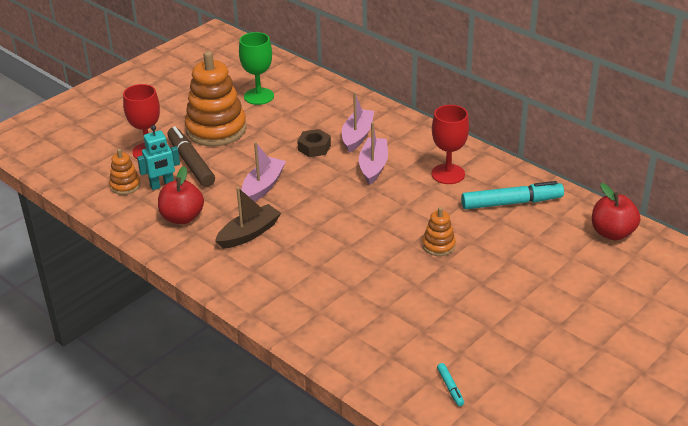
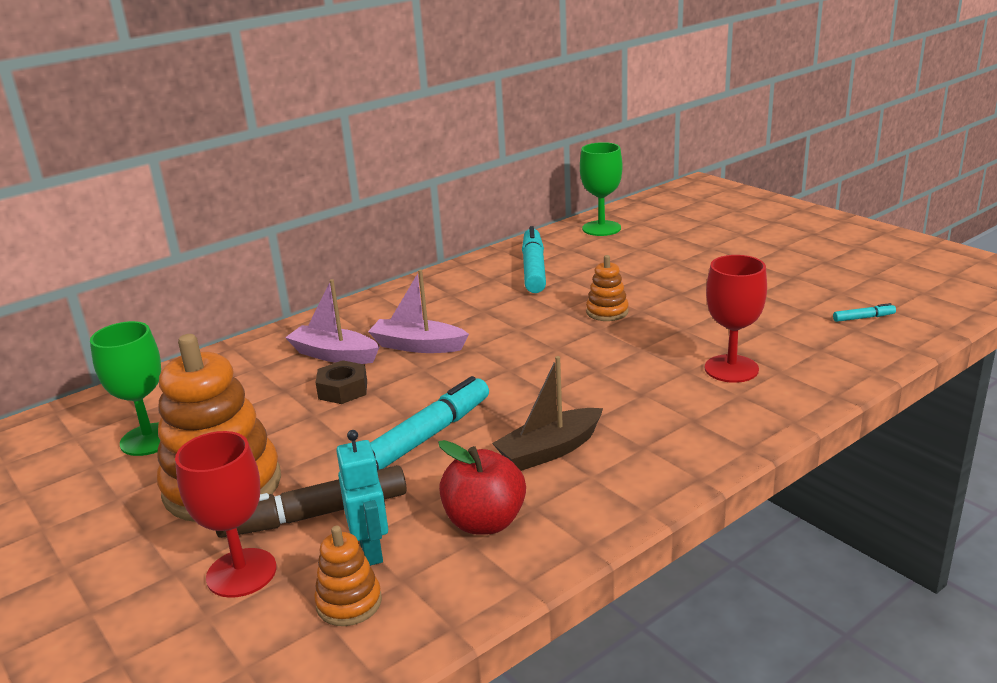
camera: 80 degrees left, 10 degrees down
(249, 233) = (550, 450): brown boat -> brown boat turned 90 degrees counterclockwise
(263, 186) = (426, 436): pink boat -> turquoise marker
(448, 174) = (460, 299): red goblet -> red goblet (731, 369)
(612, 233) = (601, 228): red apple -> green goblet

